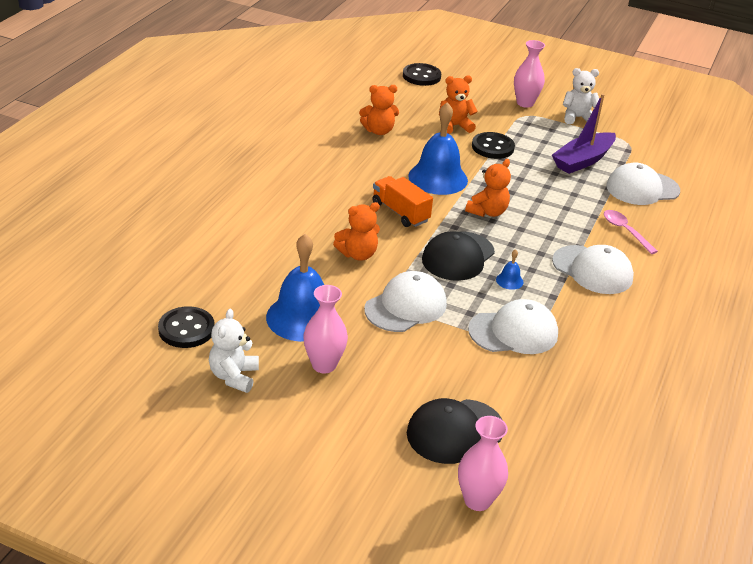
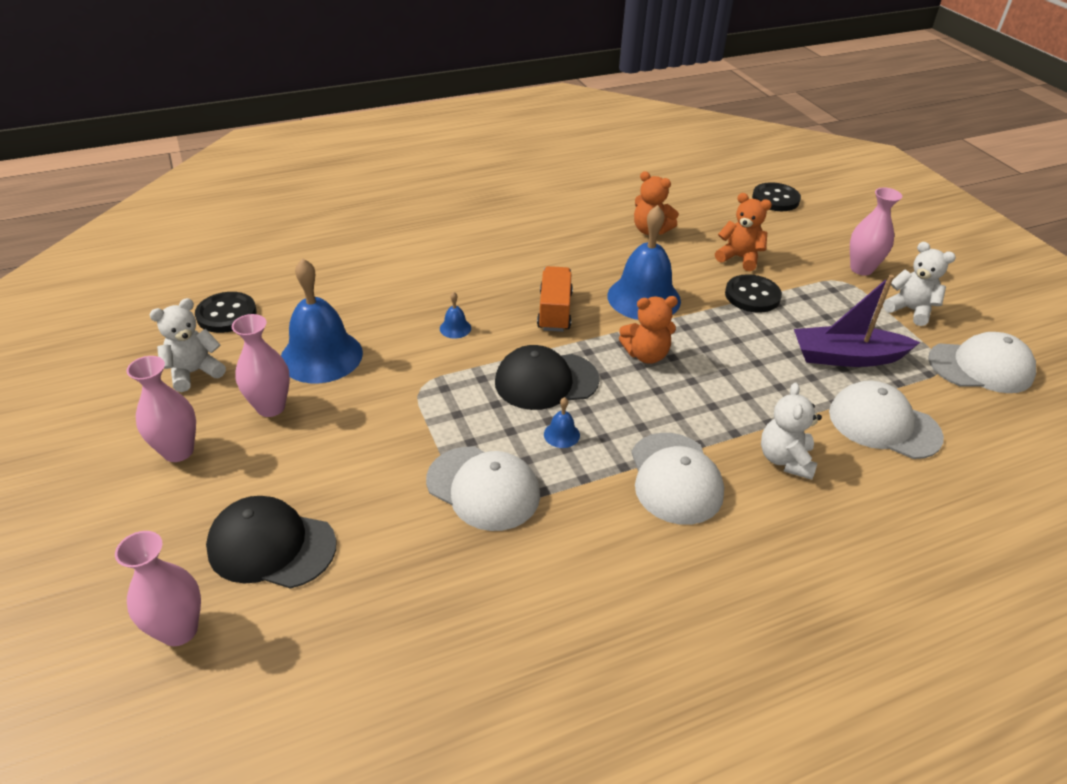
camera: 45 degrees right, 5 degrees up
(311, 424) = (178, 451): none -> pink vase
(358, 254) = (455, 328): orange teddy bear -> blue bell
(406, 306) = (421, 399): white cap -> white cap (980, 367)
(625, 231) = (785, 459): pink spoon -> white teddy bear

